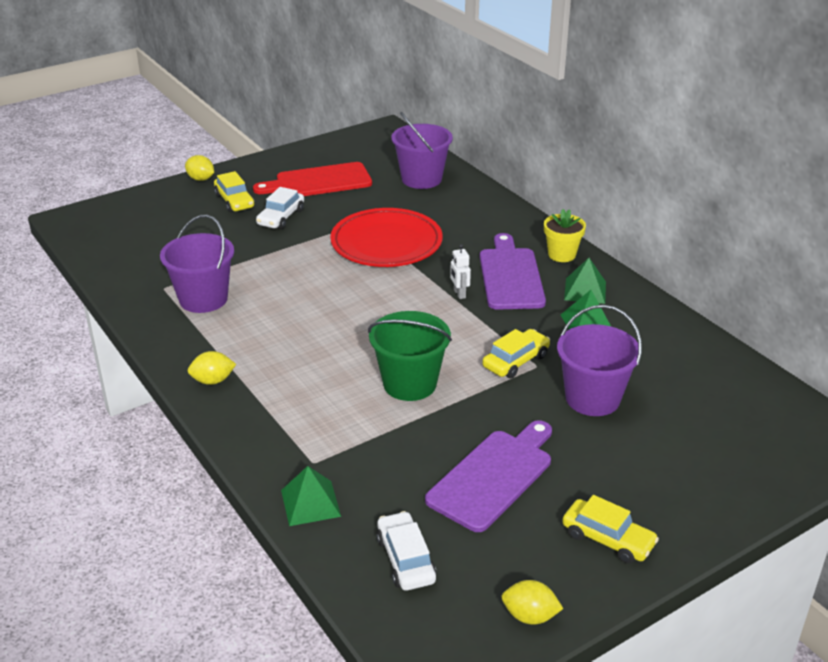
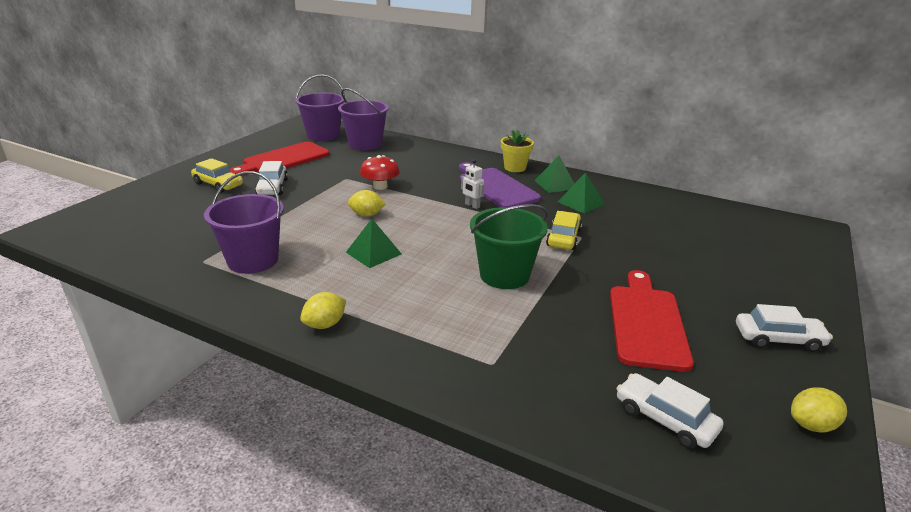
camera: 30 degrees left, 5 degrees down
(201, 179) = (171, 176): yellow lemon -> yellow lemon (367, 215)
(310, 503) = (528, 401): green pyramid -> green pyramid (373, 253)
(386, 243) = (380, 186): red plate -> red mushroom
(493, 476) = (646, 322): purple cutting board -> red cutting board
(592, 398) = (643, 247): purple bucket -> purple bucket (323, 135)
(608, 539) = (778, 339): yellow car -> white car

